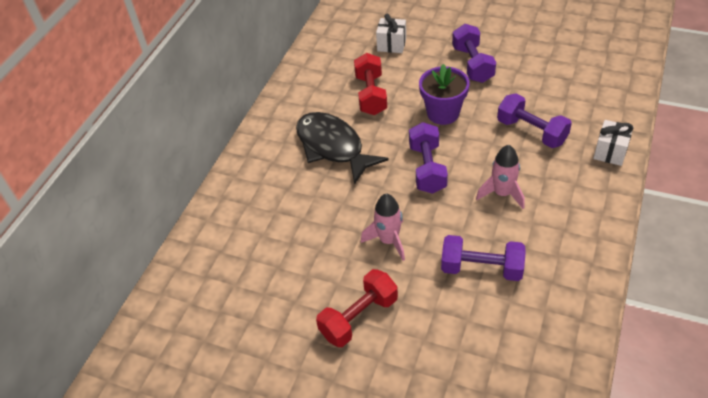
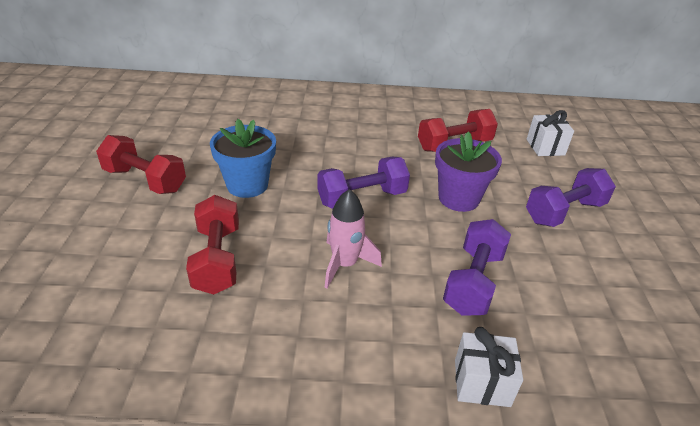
camera: 65 degrees right, 10 degrees down
(333, 147) = (365, 133): black fish -> none
(388, 241) = (247, 185): pink rocket -> blue flower pot
(481, 268) = (217, 259): purple dumbbell -> red dumbbell

